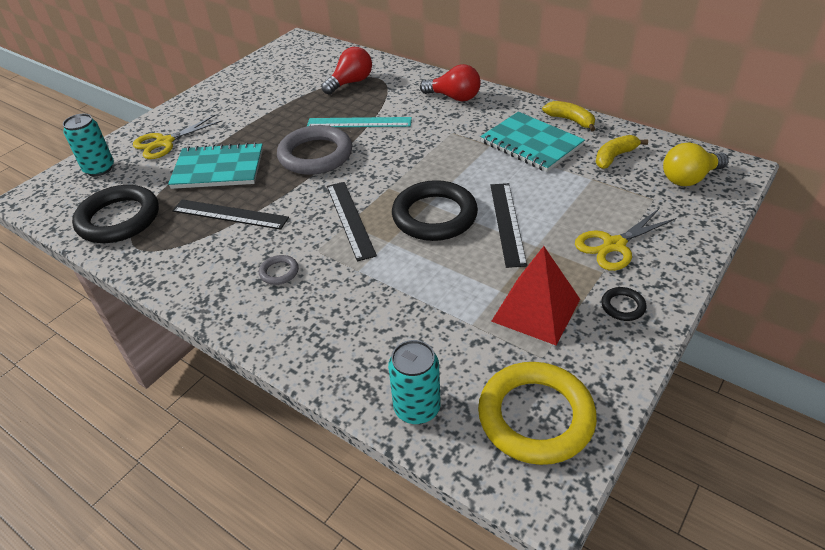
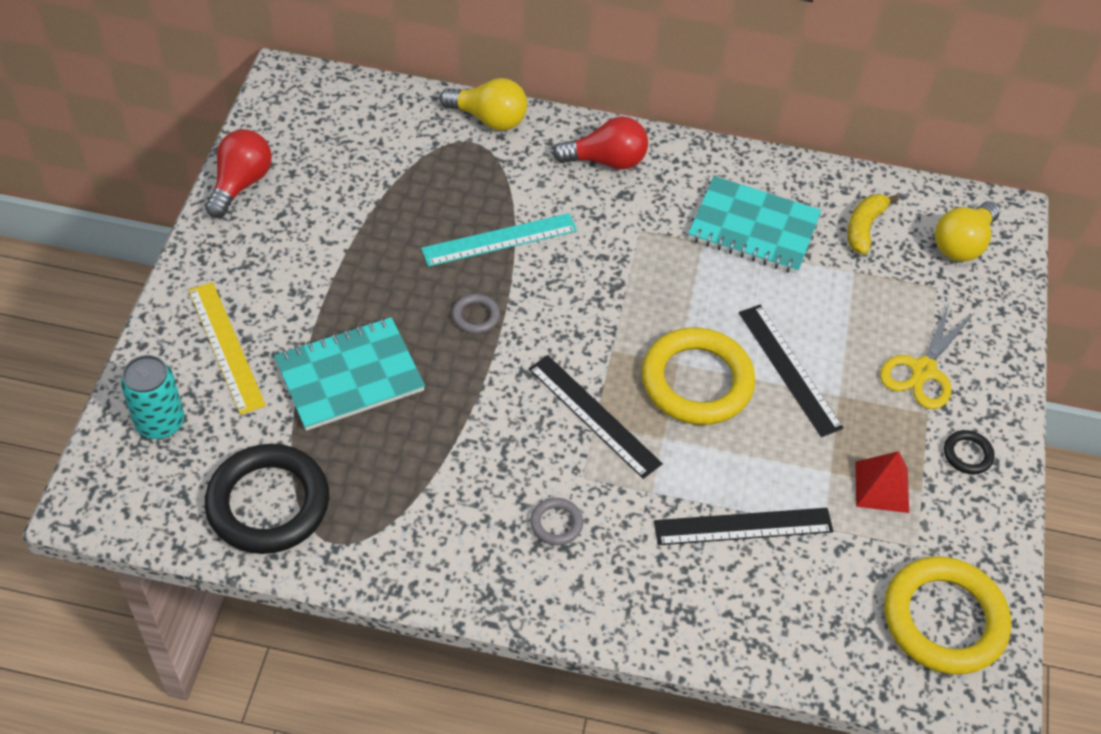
camera: 30 degrees left, 10 degrees up
(164, 142) = (226, 347): yellow scissors -> yellow ruler
(230, 214) = (425, 451): black ruler -> black ruler (743, 526)
(315, 155) = (475, 316): grey ring -> grey ring, size x0.43
(350, 82) = (436, 160): red light bulb -> red light bulb (240, 184)
(396, 69) = (489, 119): none -> yellow light bulb
(417, 408) = (824, 651): turquoise can -> none
(434, 216) = (697, 381): black ring -> yellow ring
(536, 310) = (882, 487): red pyramid -> red pyramid, size x0.65
(570, 120) = (782, 173): yellow banana -> none

